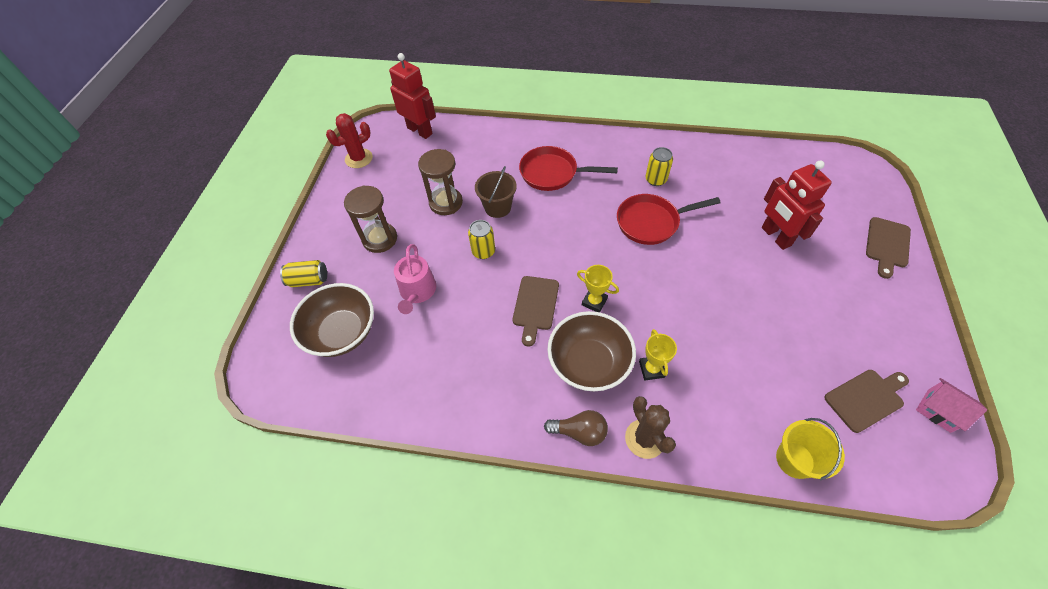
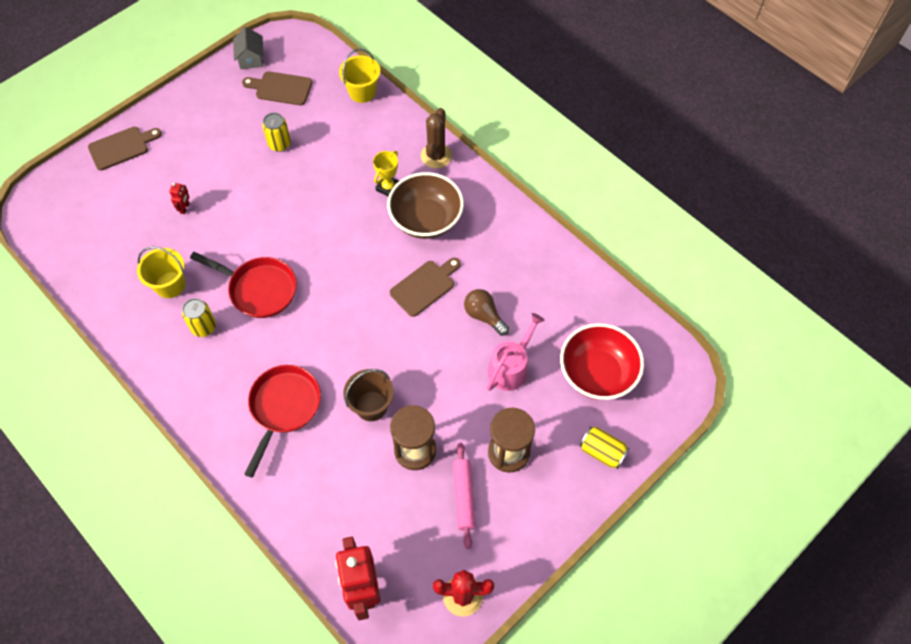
camera: 145 degrees left, 5 degrees up
(342, 332) = (597, 373): brown bowl -> red bowl
(393, 199) = (464, 497): none -> pink rolling pin
(483, 251) = (424, 366): yellow can -> yellow can (279, 144)
(552, 173) = (284, 407): red pan -> red pan turned 120 degrees counterclockwise
(579, 432) = (473, 185): brown light bulb -> brown light bulb (484, 316)
(594, 302) = (377, 258): yellow trophy -> none
(710, 186) = (170, 285): none -> yellow bucket
(775, 236) = (185, 208): red robot -> red robot, size x0.42
(938, 410) = (251, 58): pink house -> grey house

